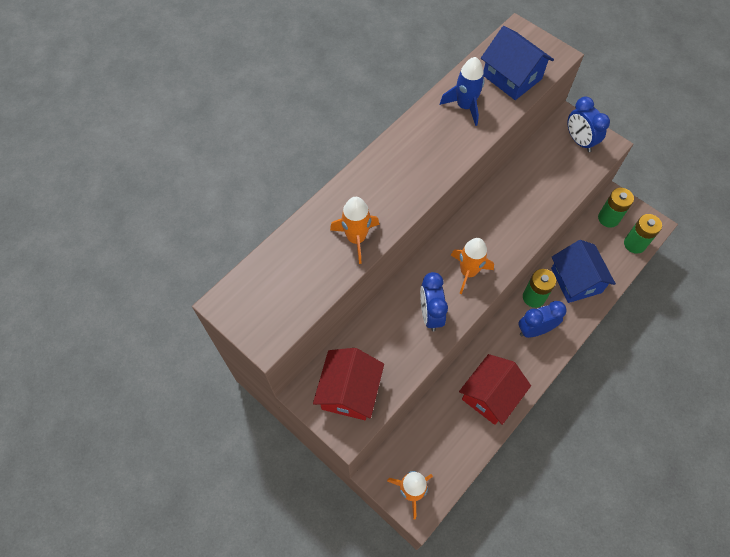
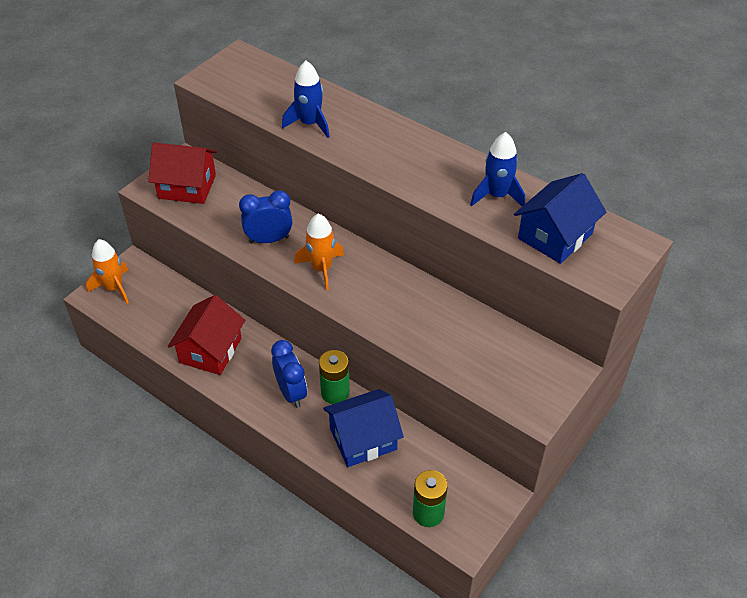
camera: 85 degrees right, 15 degrees down
(356, 238) = (310, 124): orange rocket -> blue rocket
(490, 395) = (210, 350): red house -> red house turned 75 degrees clockwise
(579, 141) = (533, 379): blue clock -> none
(608, 218) = (466, 483): green battery -> none

